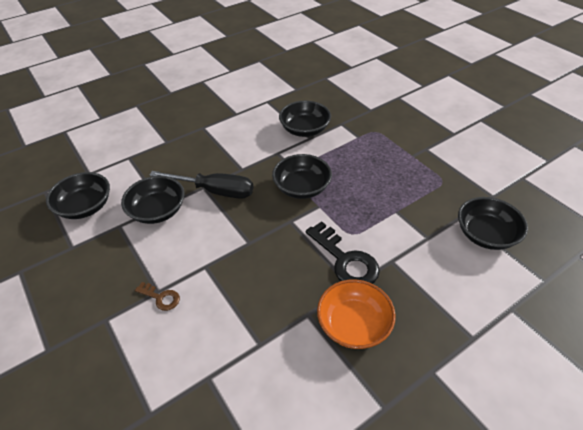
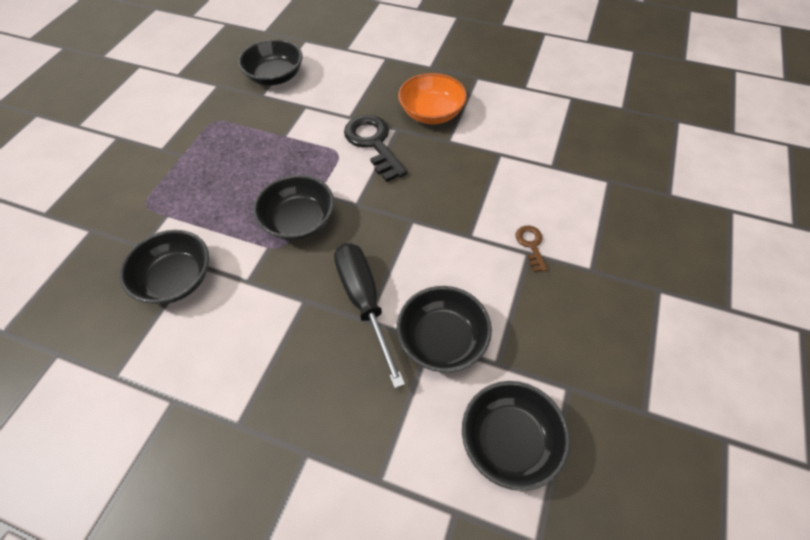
camera: 125 degrees left, 10 degrees up
(345, 260) = (373, 143): black key -> black key turned 45 degrees counterclockwise

